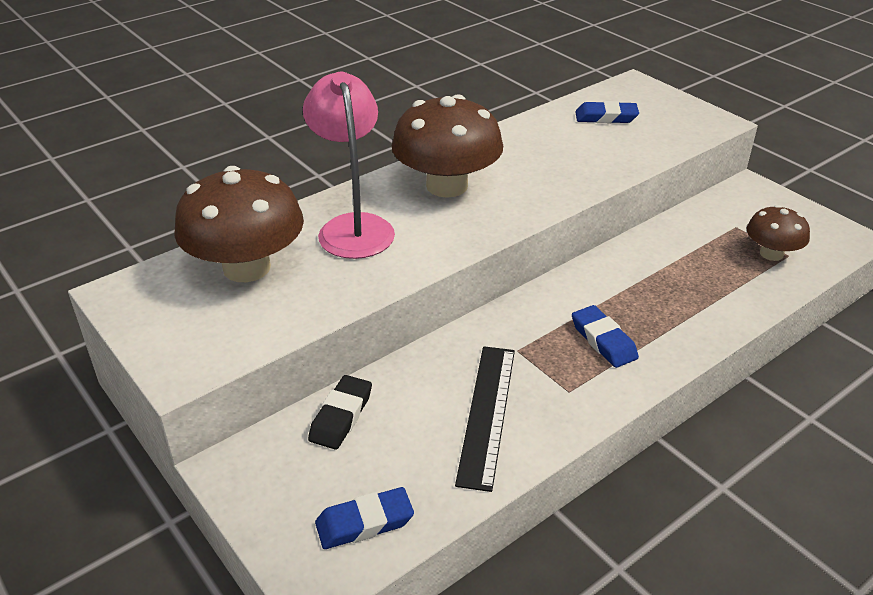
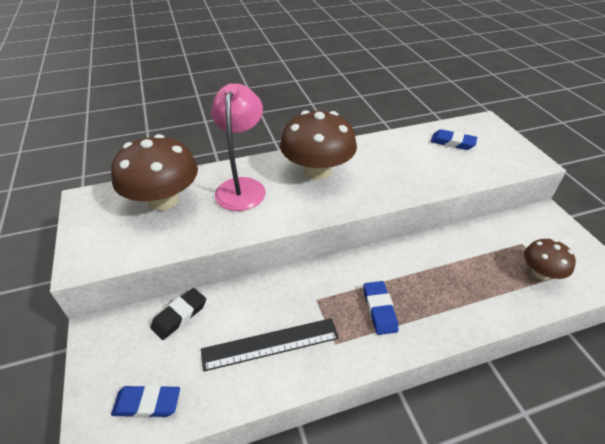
camera: 20 degrees right, 5 degrees up
(487, 413) = (270, 344): black ruler -> black ruler turned 45 degrees clockwise

